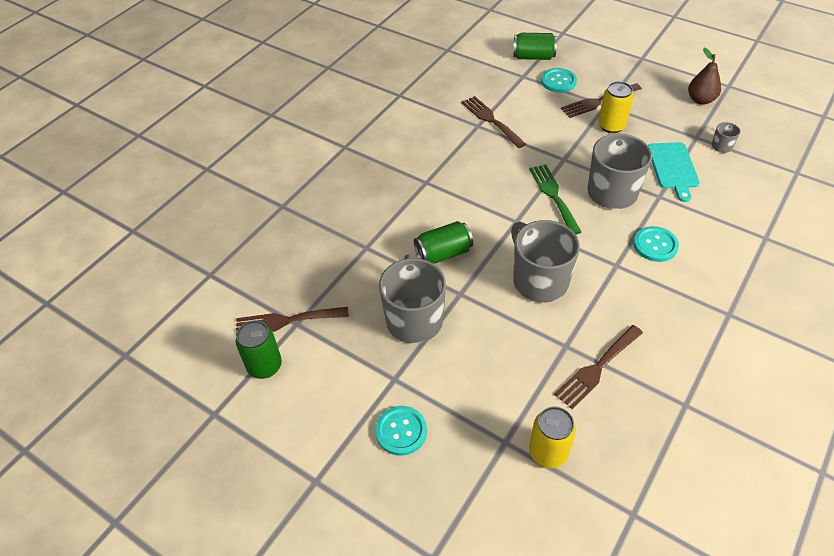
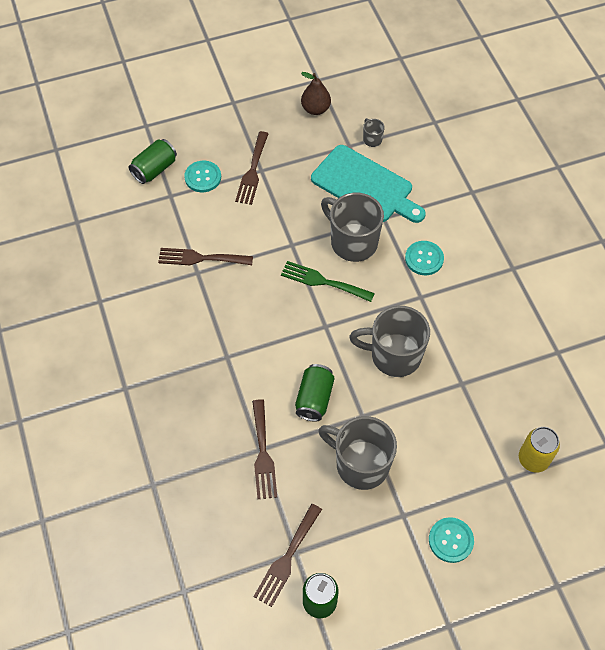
camera: 55 degrees left, 10 degrees up
(597, 369) = (494, 379): brown fork -> brown fork (263, 454)
(611, 126) = (287, 186): yellow can -> none
(673, 168) = (365, 186): turquoise cutting board -> turquoise cutting board, size x1.55

